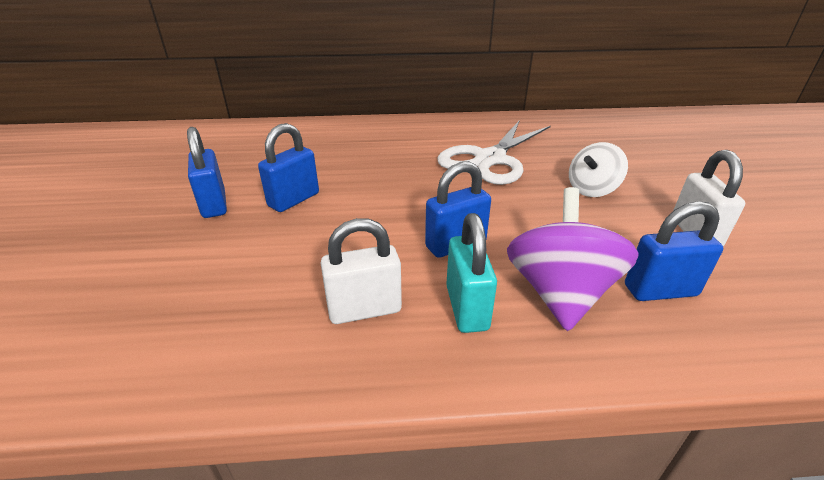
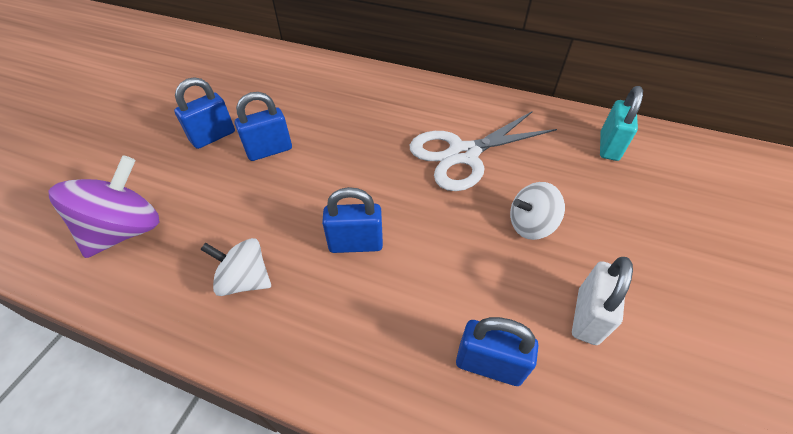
camera: 25 degrees right, 15 degrees up
(214, 204) = (213, 137): blue padlock -> blue padlock turned 45 degrees clockwise
(364, 309) = (245, 280): white padlock -> white spinning top
(467, 308) = (316, 310): turquoise padlock -> turquoise padlock (609, 146)
(559, 293) = (399, 328): purple spinning top -> purple spinning top (127, 230)

